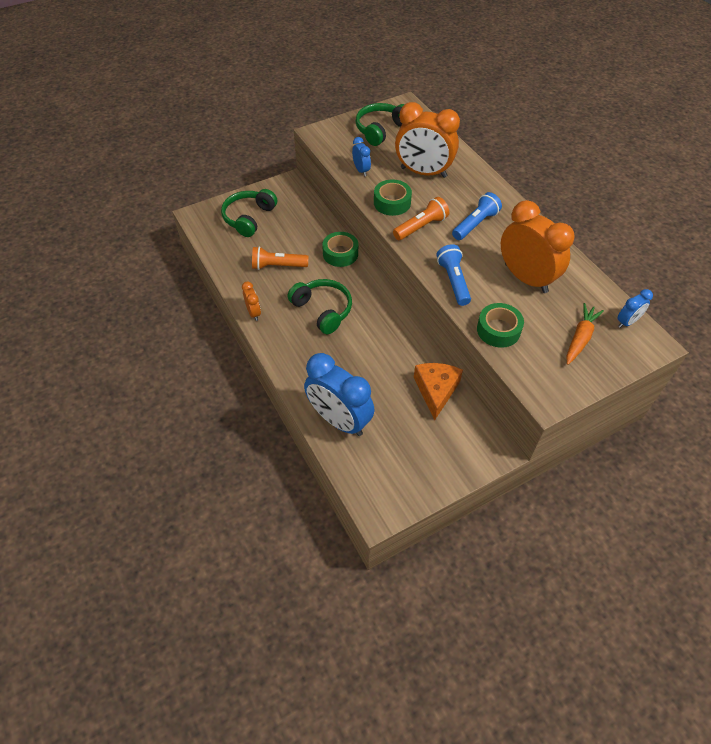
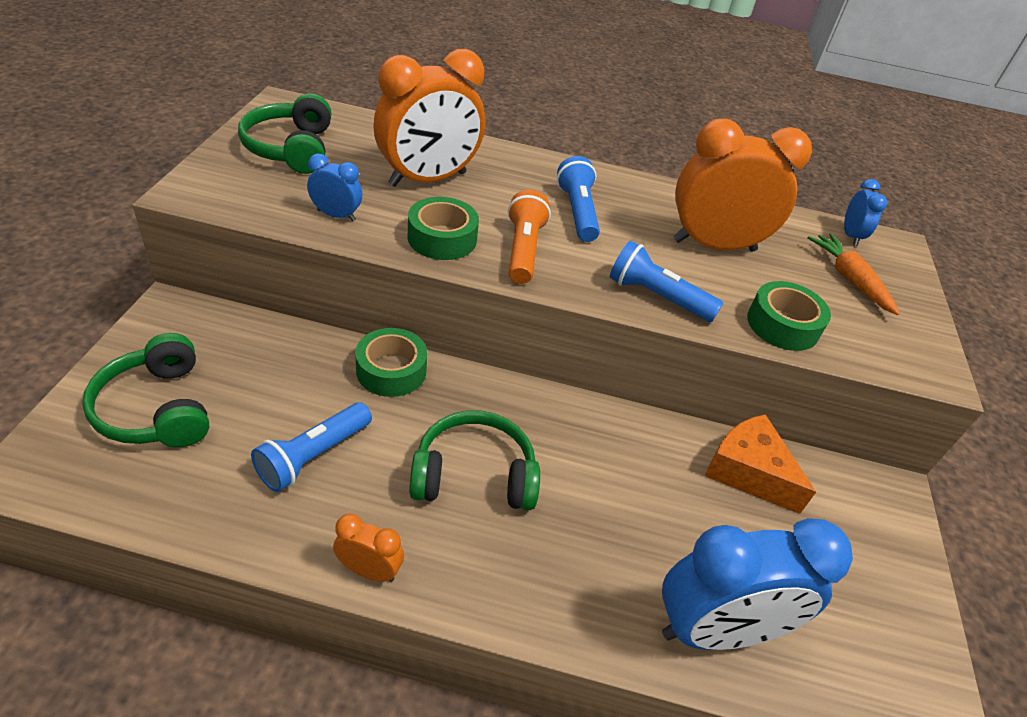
camera: 55 degrees left, 10 degrees down
(278, 266) = (313, 456): orange flashlight -> blue flashlight

